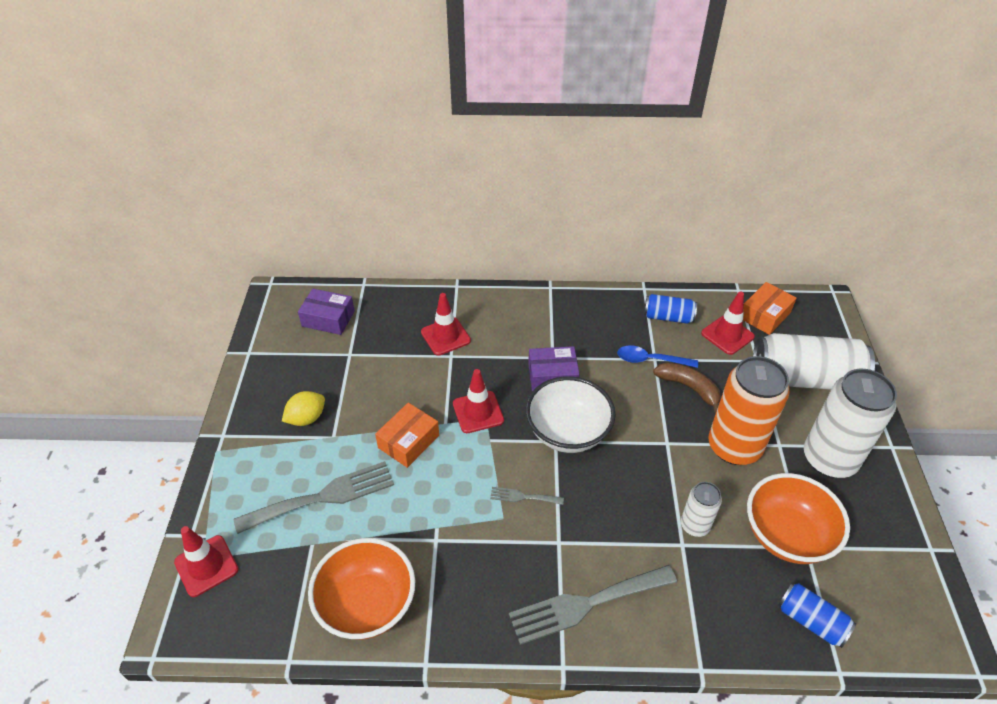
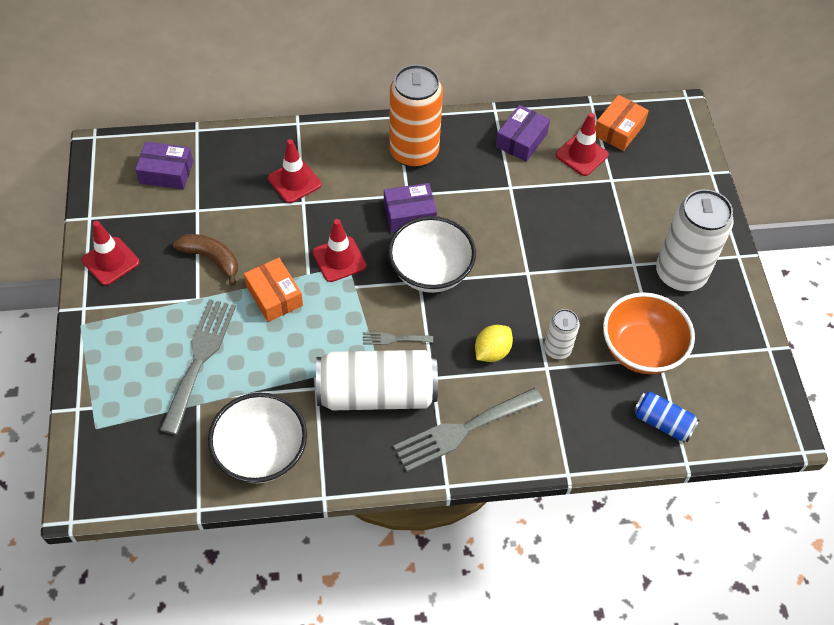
camera: 10 degrees left, 10 degrees up
(206, 566) = (100, 435): red traffic cone -> red traffic cone (110, 261)
(306, 418) = (166, 282): yellow lemon -> yellow lemon (492, 352)
(323, 497) = (199, 359): grey fork -> grey fork turned 45 degrees counterclockwise
(367, 604) = (261, 453): orange bowl -> white bowl
(408, 441) = (274, 296): orange box -> orange box turned 60 degrees counterclockwise
(650, 360) = (506, 189): blue spoon -> none
(668, 317) = (521, 140): blue can -> purple box
(689, 388) = (545, 215): brown banana -> brown banana (211, 259)
(734, 447) = (591, 270): orange can -> orange can (414, 152)
(804, 378) = (657, 195): white can -> white can (377, 393)

